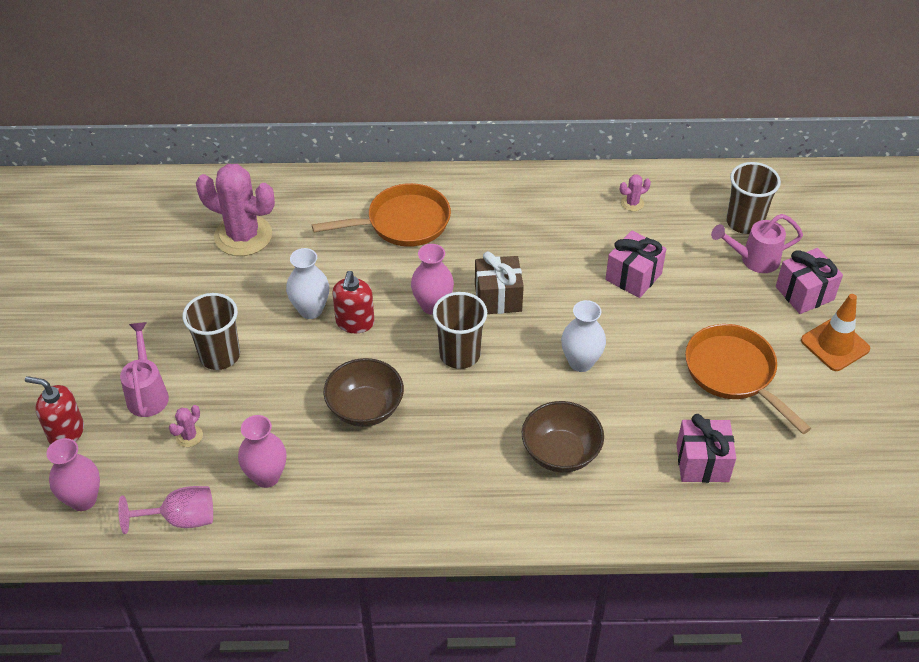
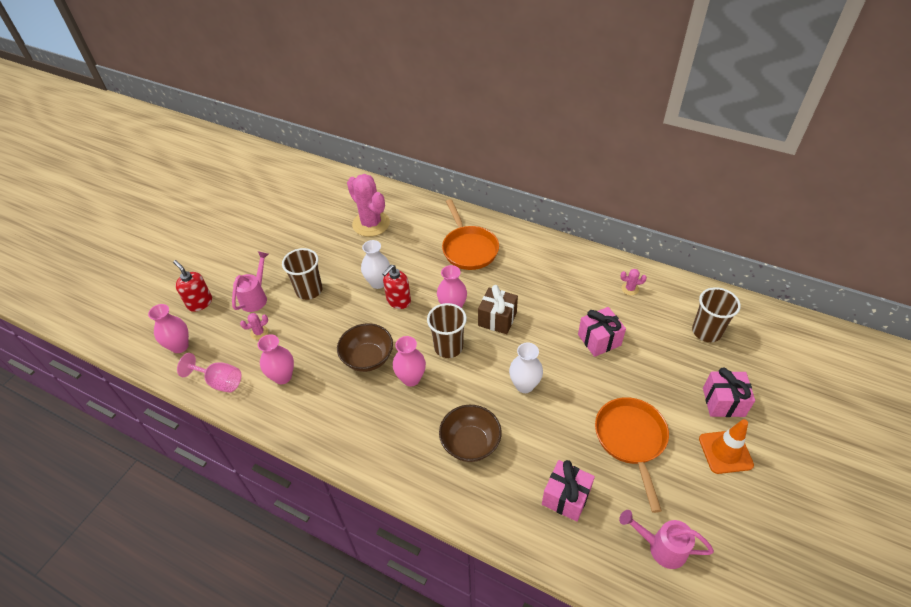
camera: 30 degrees right, 0 degrees up
(402, 223) = (468, 248): orange pan -> orange pan turned 60 degrees clockwise
(439, 410) = (411, 378): none -> pink vase
(753, 260) = (697, 361): pink watering can -> pink watering can (660, 547)

